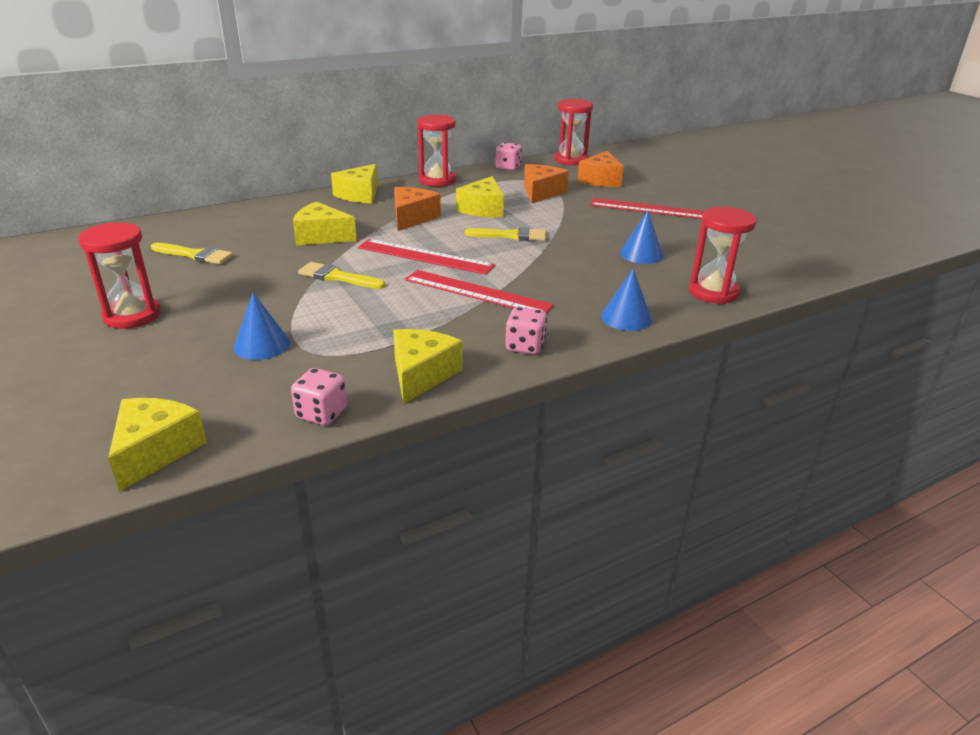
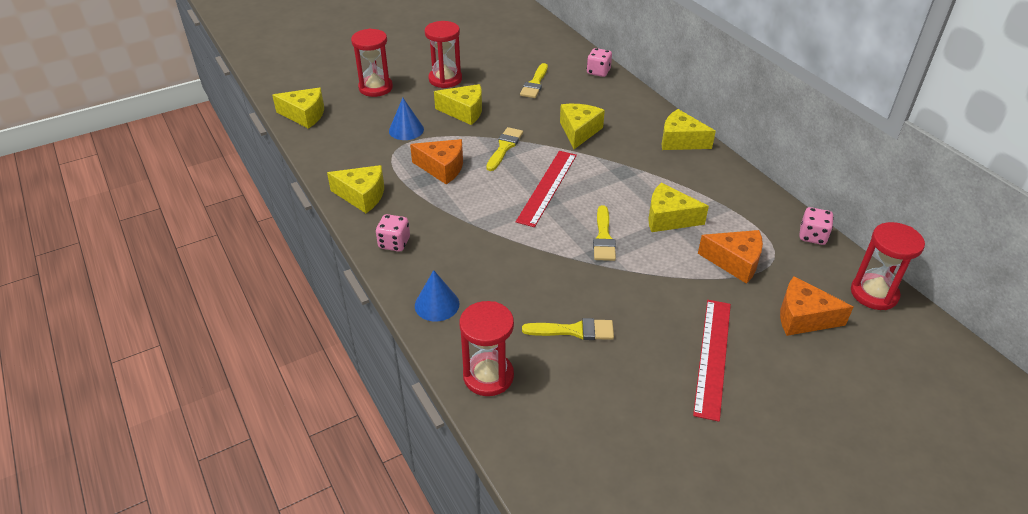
camera: 90 degrees right, 10 degrees up
(237, 301) = (464, 112): none -> yellow cheese
(321, 413) = (326, 161): pink dice -> pink dice (598, 72)
(412, 218) = (632, 175): orange cheese -> orange cheese (442, 168)
(437, 180) = (741, 185): red hourglass -> red hourglass (375, 88)
(477, 292) = (482, 218): red ruler -> none
(641, 254) = (574, 330): blue cone -> yellow brush

